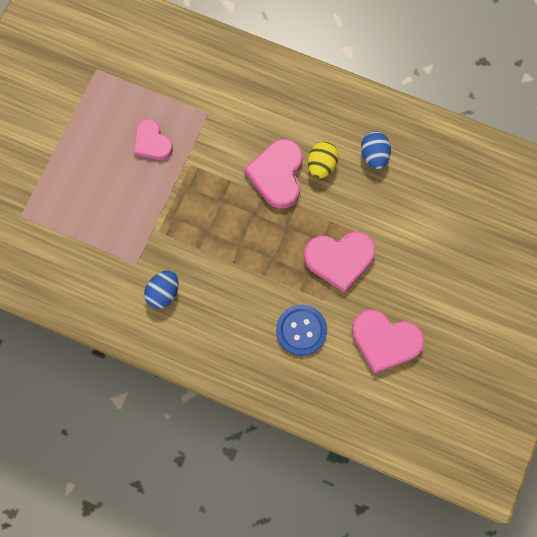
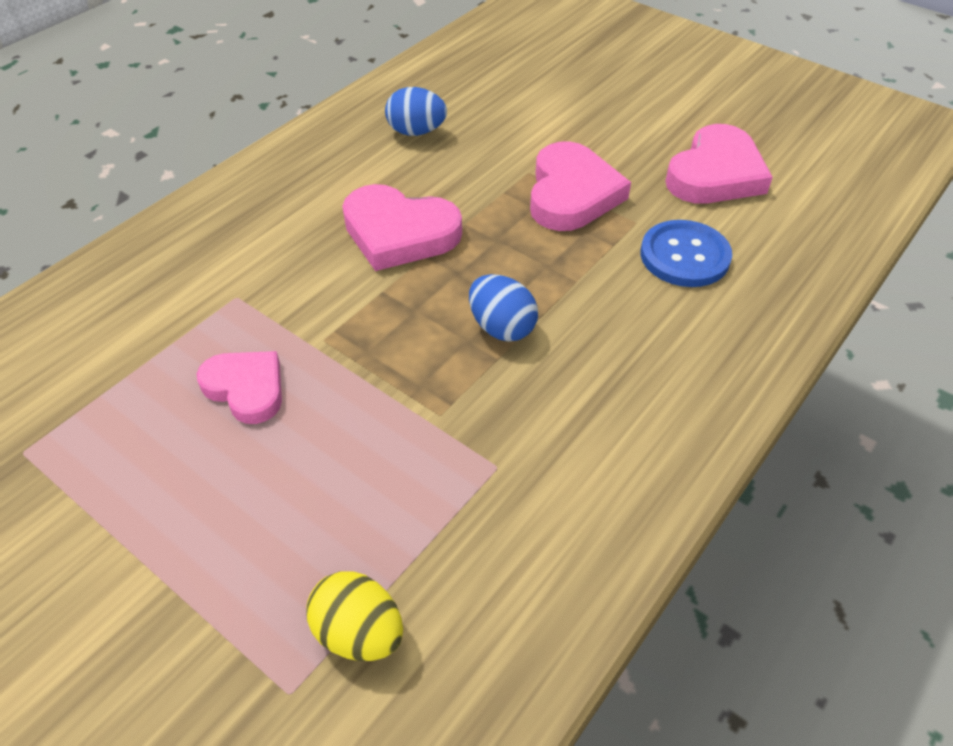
camera: 75 degrees left, 25 degrees down
(152, 142) = (246, 388): pink heart -> pink heart turned 120 degrees counterclockwise
(163, 293) = (574, 431): blue egg -> blue egg (501, 327)
(321, 165) = (406, 183): yellow egg -> yellow egg (359, 632)

